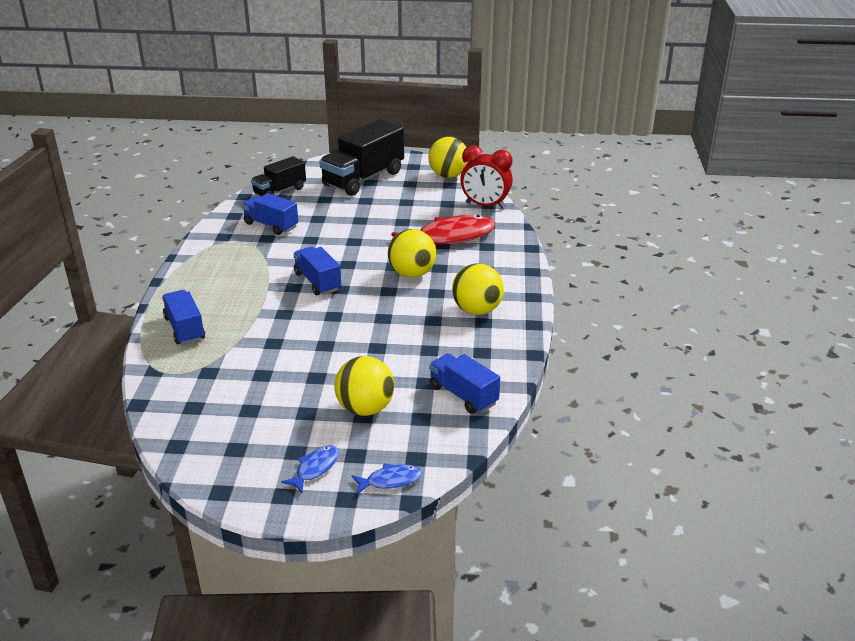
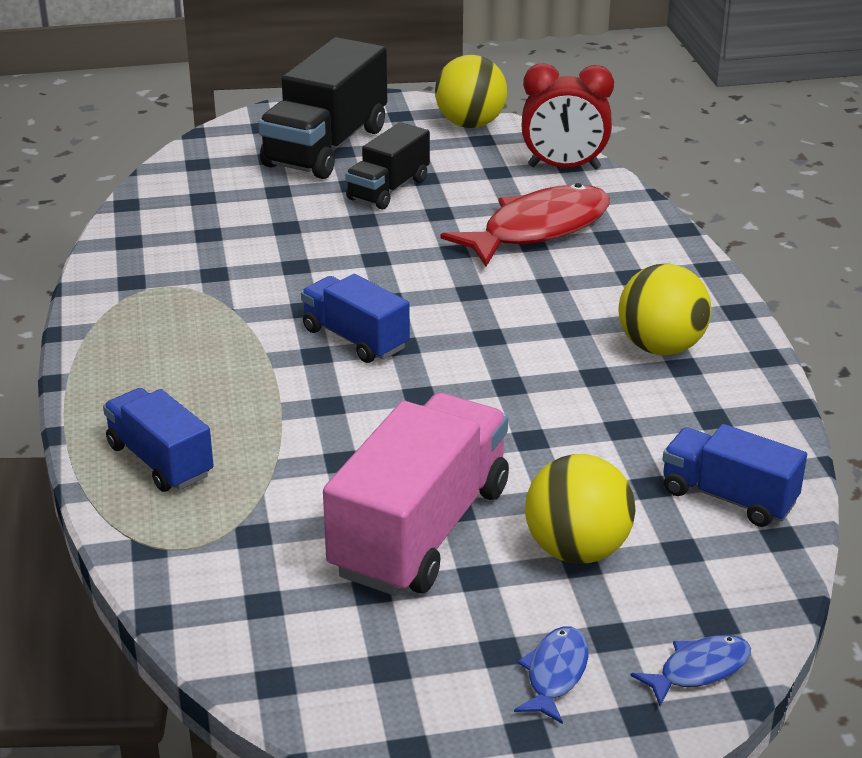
camera: 15 degrees left, 0 degrees up
(271, 225) = (208, 250): blue truck -> none
(280, 191) = (188, 187): black truck -> black truck (388, 189)
(291, 384) = (420, 530): none -> pink truck
(412, 274) = (512, 301): yellow ball -> none

